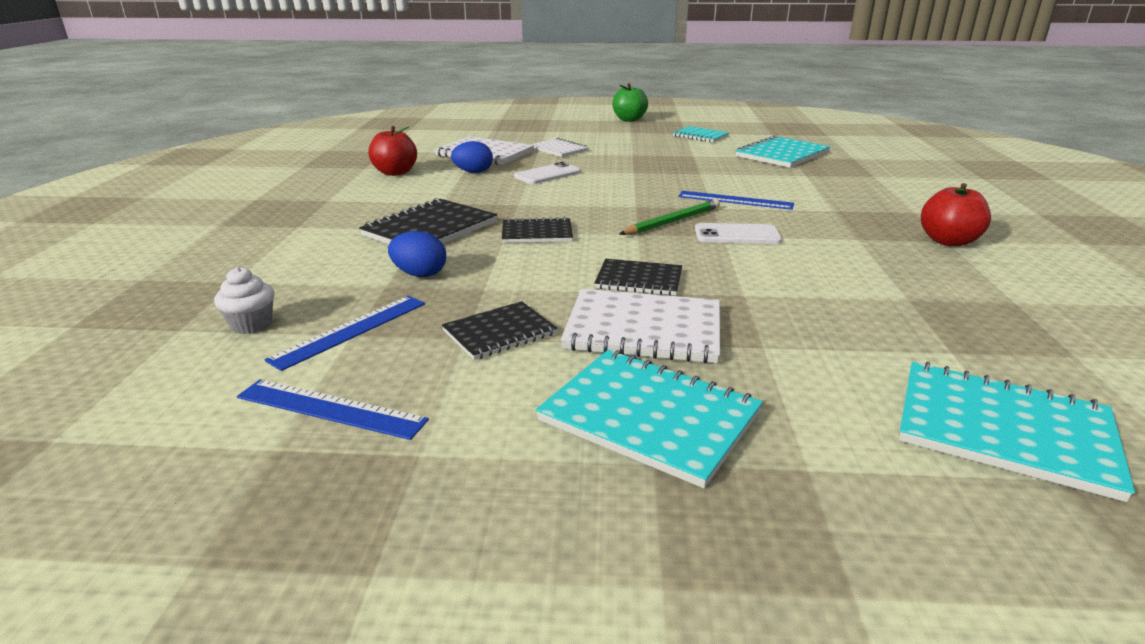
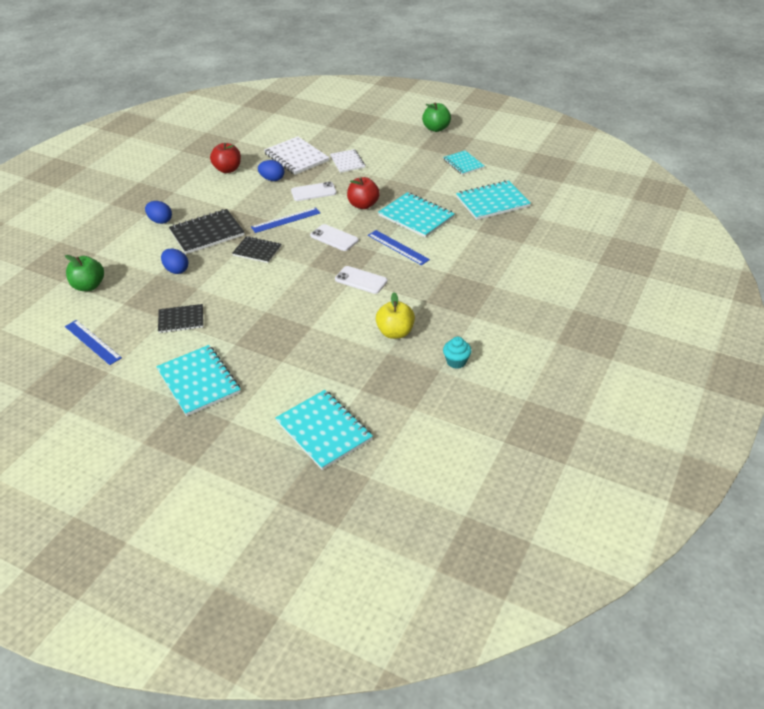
camera: 25 degrees right, 15 degrees up
(251, 325) = (89, 286): white cupcake -> green apple
(332, 229) = (160, 221): none -> blue egg
(350, 330) = (124, 301): blue ruler -> blue ruler (286, 220)
(636, 205) = (334, 238): none -> white phone
(639, 279) = (272, 302): black notebook -> none
(643, 329) = (242, 335): white notebook -> none
(672, 222) = (338, 259): green pencil -> none
(714, 175) = (416, 217): none -> turquoise notebook
(877, 275) = (395, 332): none -> yellow apple
(948, 241) = (474, 318): red apple -> red apple (363, 205)
(1016, 287) = (456, 362): none -> turquoise cupcake

